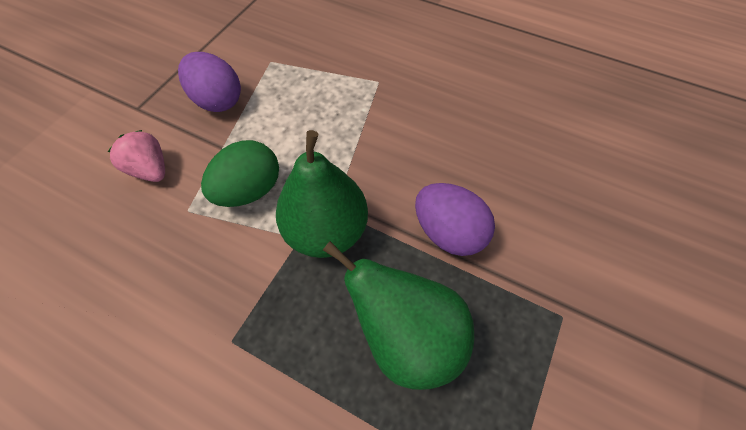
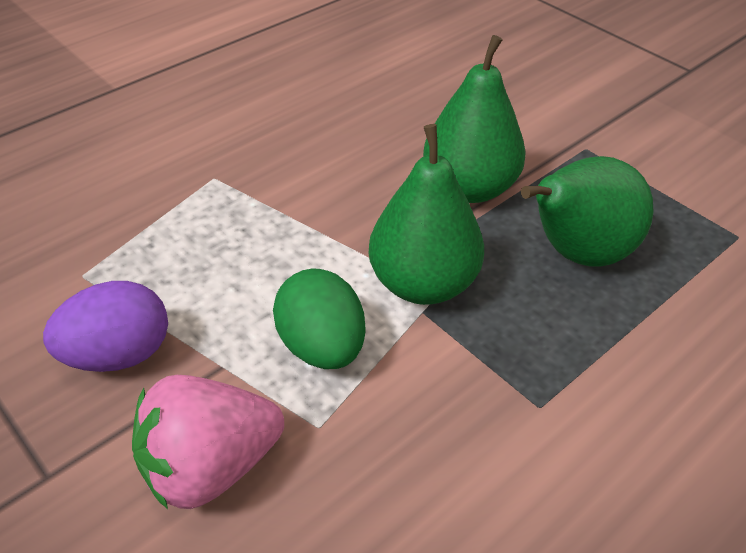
camera: 70 degrees left, 15 degrees down
(151, 169) = (210, 467): pink strawberry -> pink strawberry, size x1.57
(448, 232) = (469, 188): purple egg -> green pear

